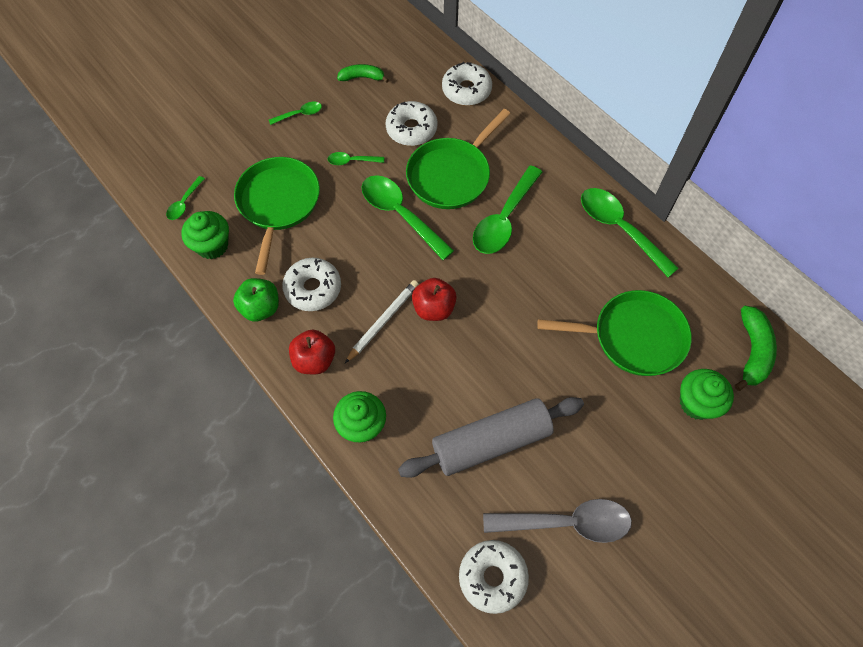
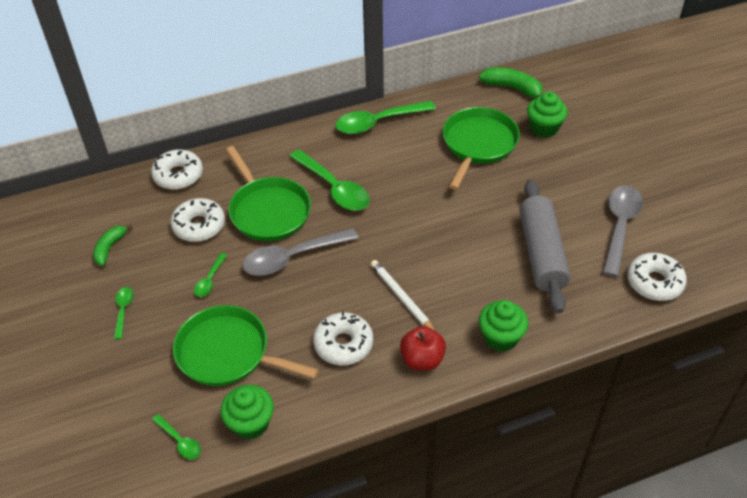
camera: 70 degrees left, 15 degrees down
(260, 308) = (347, 393): green apple -> none
(400, 214) = (292, 257): green spoon -> grey spoon
(434, 308) = (403, 258): red apple -> none

